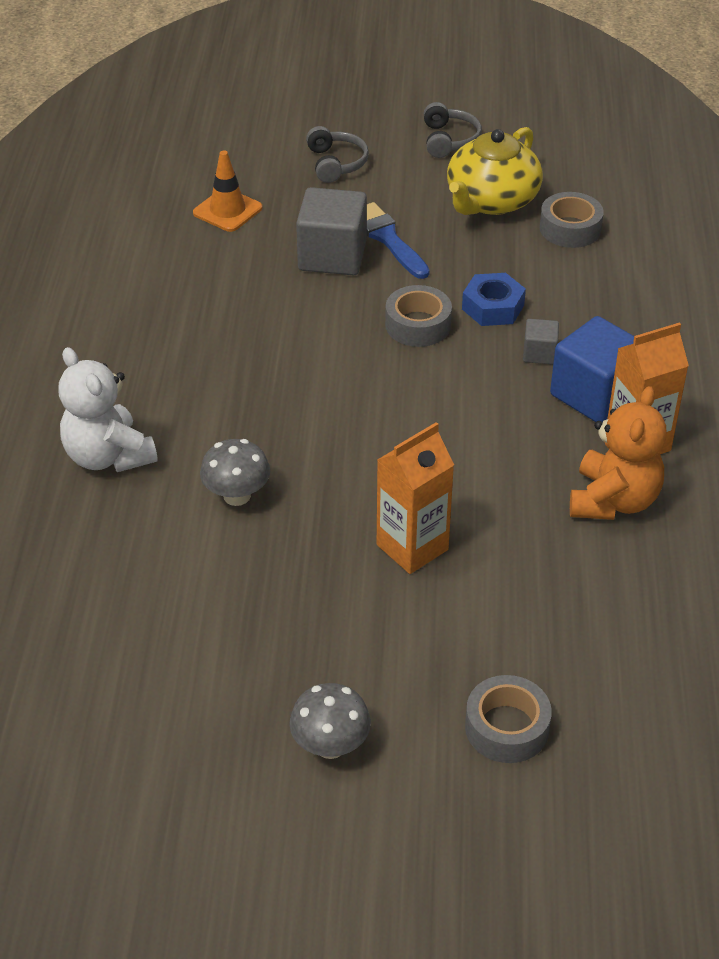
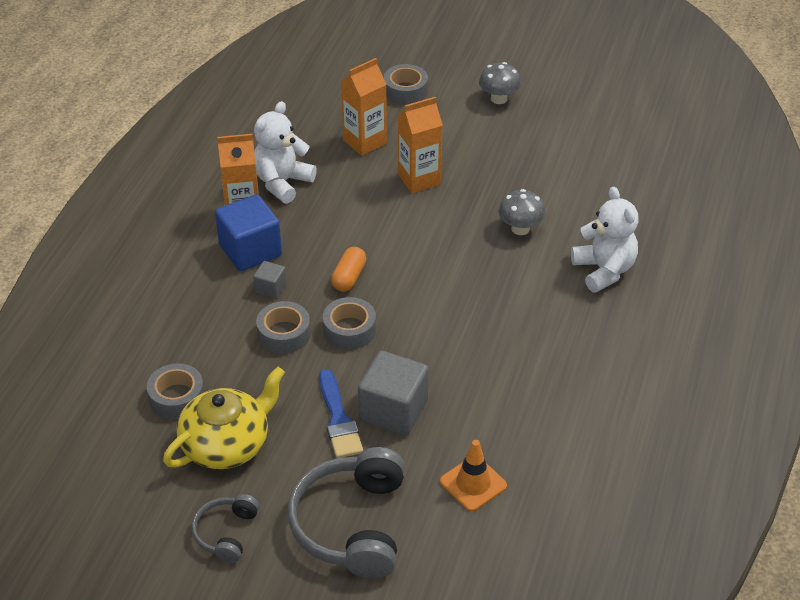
camera: 165 degrees left, 0 degrees up
(336, 163) = (351, 524): grey headphones -> grey headphones, size x1.90
(448, 384) = (349, 277): none -> orange capsule
(493, 307) = (284, 334): blue nut -> grey tape
(527, 599) = (365, 142): none -> orange carton
(613, 501) = (282, 183): orange teddy bear -> white teddy bear

